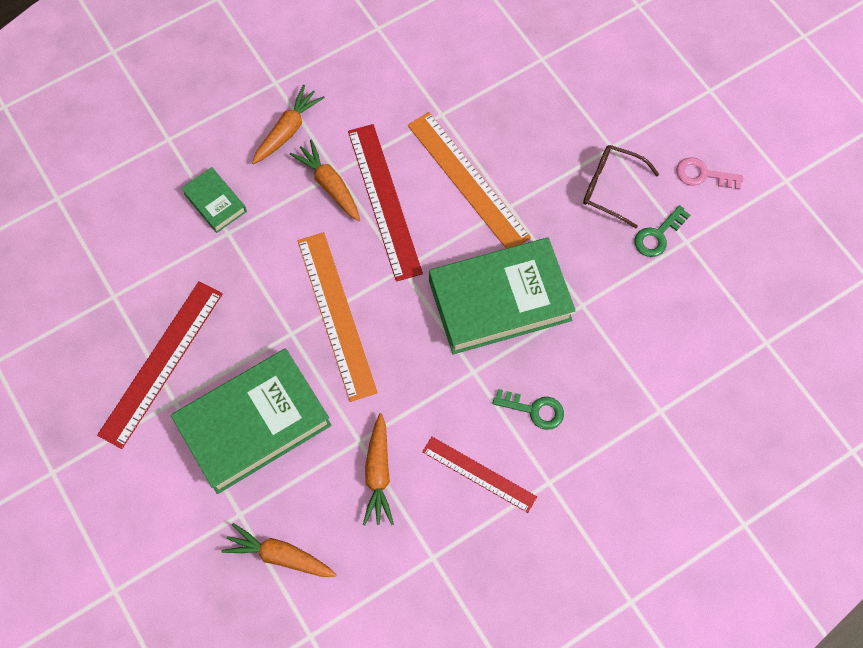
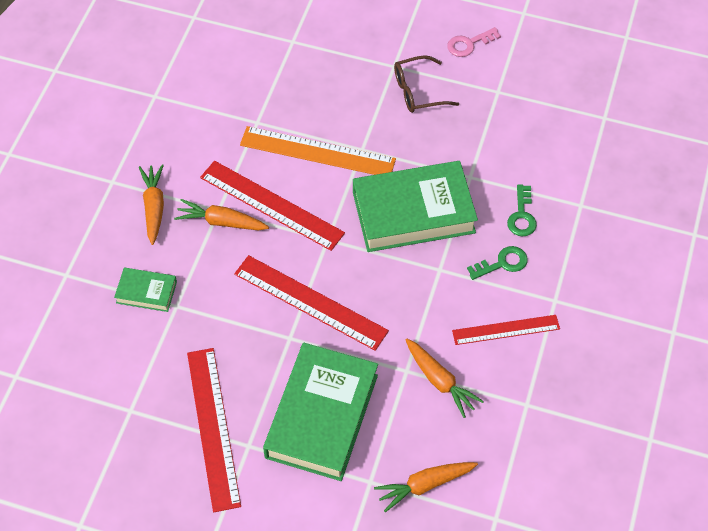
camera: 40 degrees left, 10 degrees down
(336, 315) = (310, 302): orange ruler -> red ruler
(500, 300) = (413, 212): green book -> green book turned 45 degrees clockwise
(657, 235) = (476, 100): green key -> green key (522, 216)

